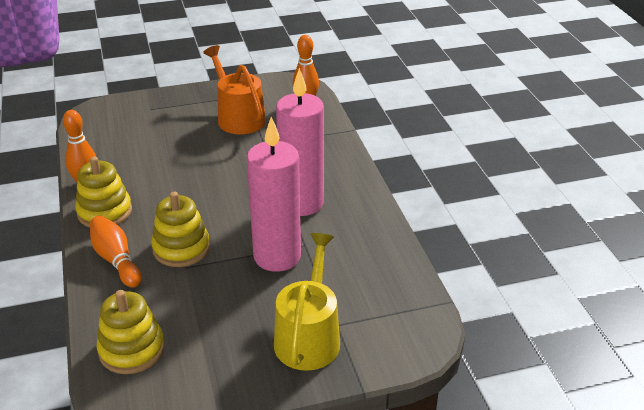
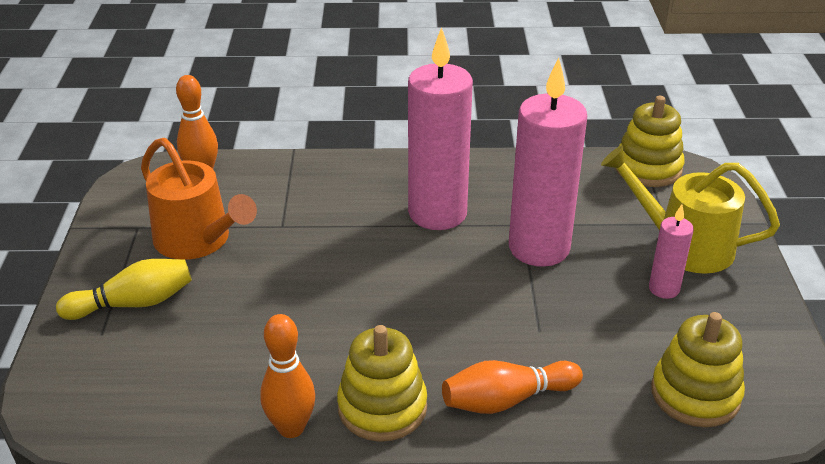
camera: 75 degrees left, 0 degrees up
(176, 111) = (133, 303): none -> yellow bowling pin
(181, 248) = (499, 330): yellow stacking toy -> yellow stacking toy (648, 168)
(238, 117) = (198, 240): orange watering can -> orange watering can turned 120 degrees counterclockwise
(247, 327) = (664, 289): none -> pink candle

